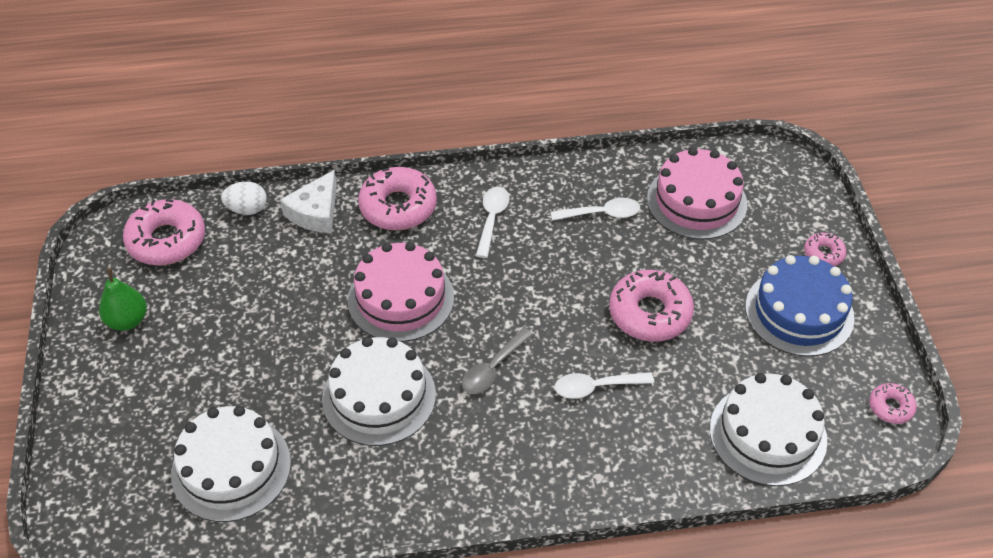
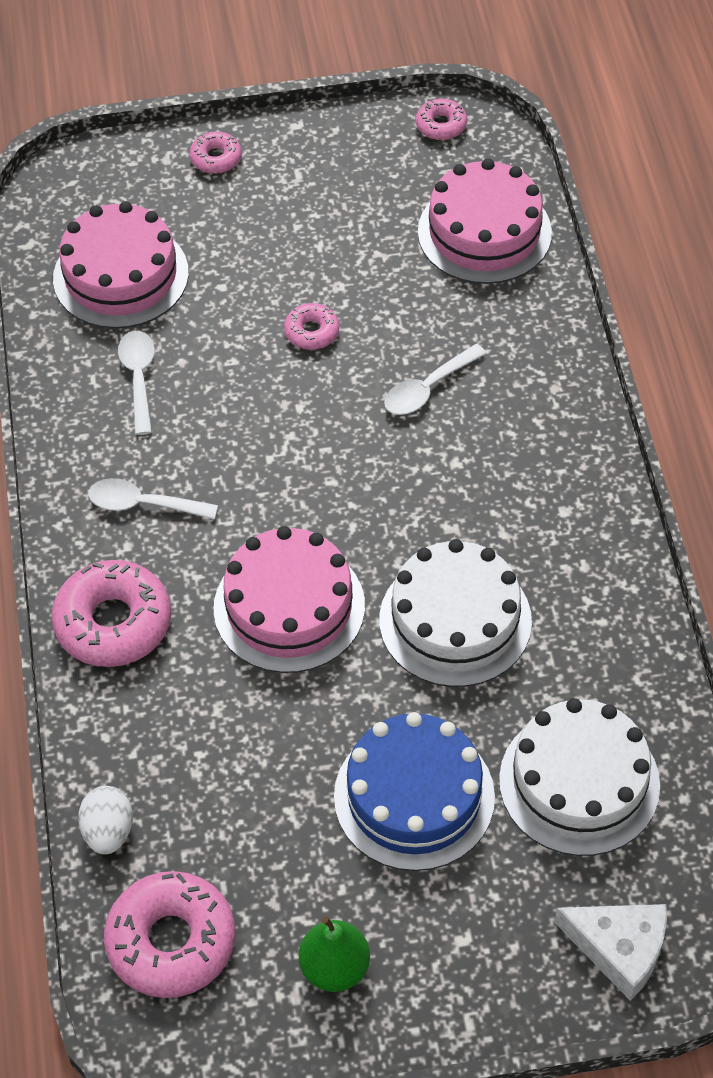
camera: 90 degrees left, 5 degrees up
(315, 212) = (119, 732): white cheese -> white cheese (619, 948)
(493, 368) = (404, 495): grey spoon -> none
(596, 387) = (428, 388): white spoon -> white spoon turned 60 degrees clockwise
(650, 313) = (312, 332): pink donut -> pink donut, size x0.51
(768, 434) = (484, 232): white cake -> pink cake
(799, 312) = (308, 189): blue cake -> blue cake (414, 796)

